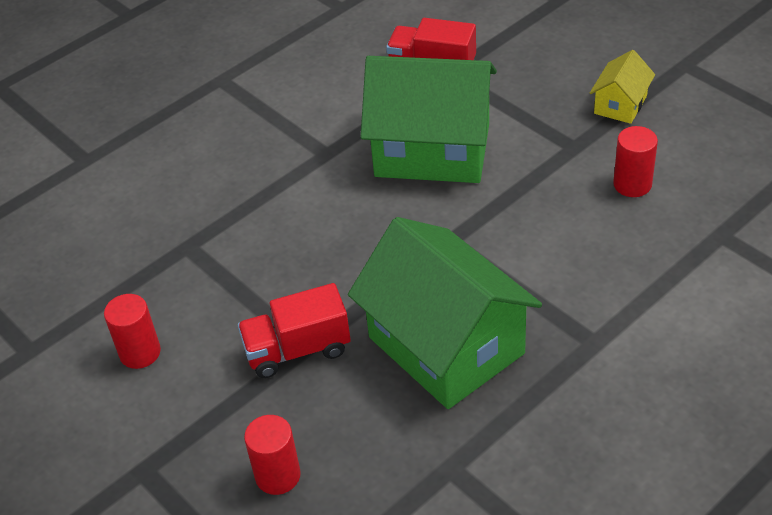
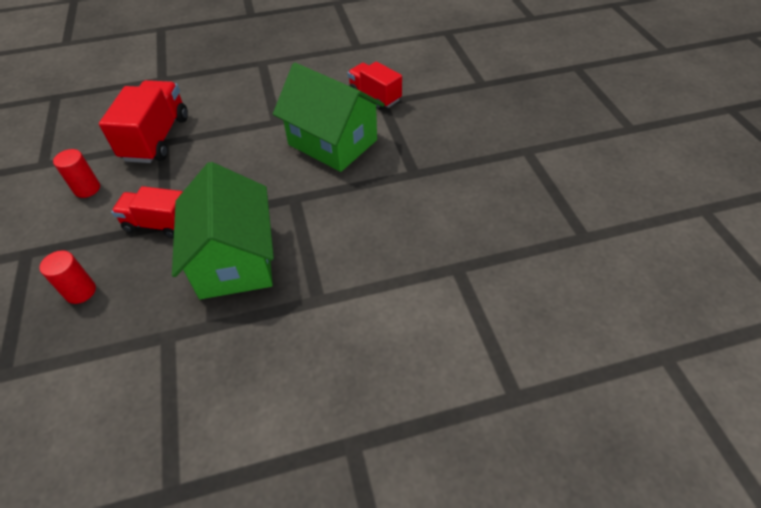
camera: 25 degrees right, 5 degrees up
(171, 244) = (156, 138): none -> red truck
(620, 105) = (464, 159): yellow house -> none
(632, 184) = (429, 211): red cylinder -> none

